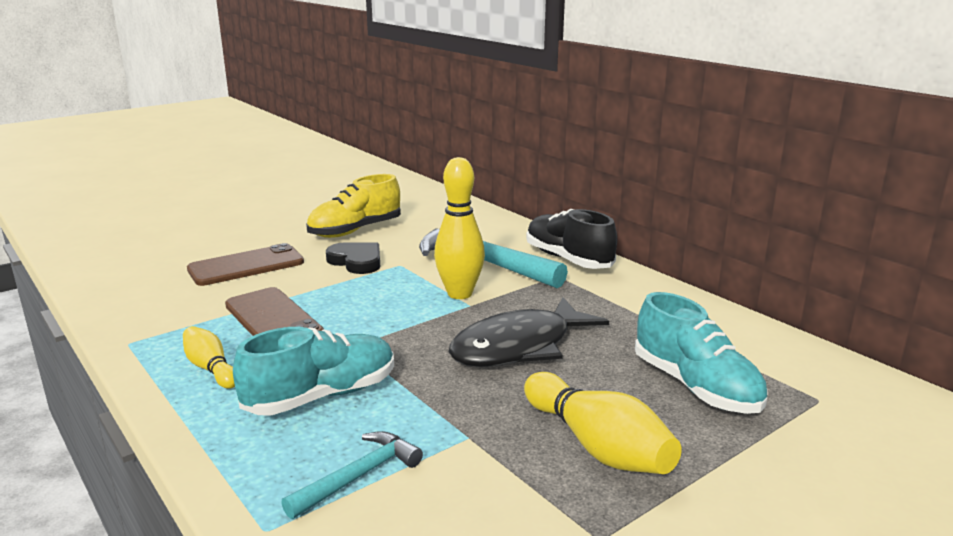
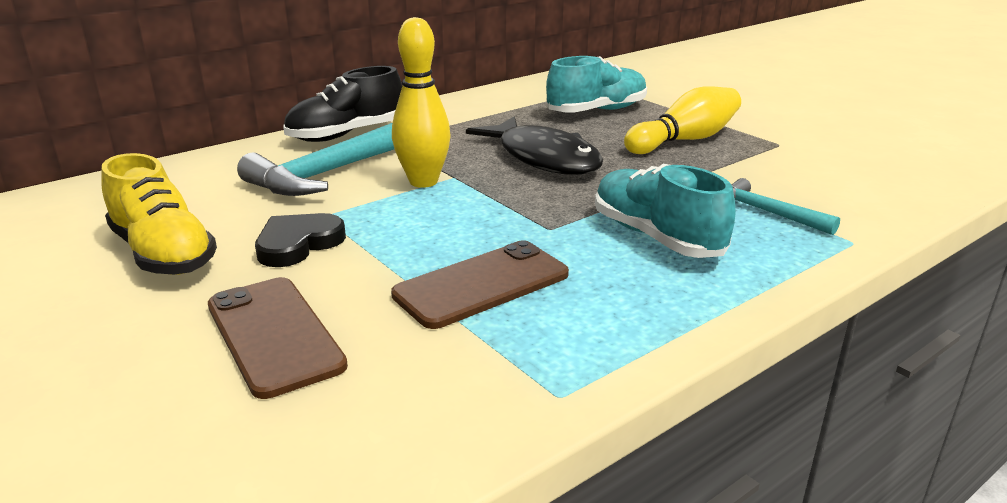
camera: 90 degrees left, 5 degrees up
(211, 368) = (618, 309): yellow bowling pin -> none

